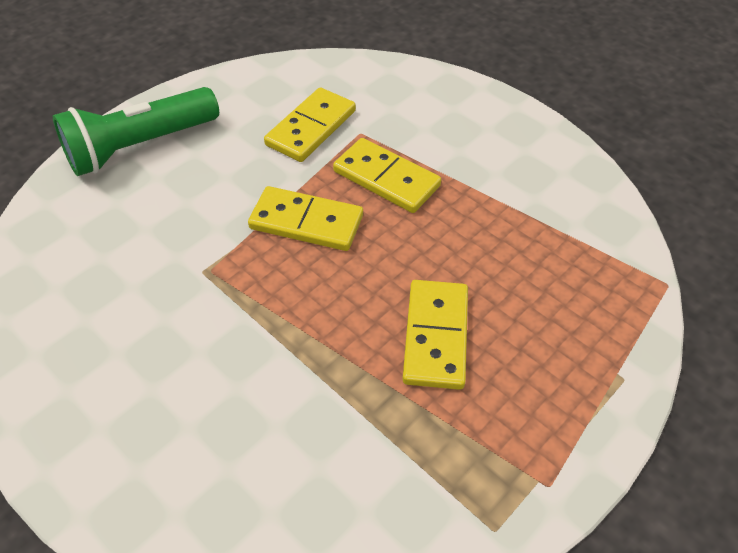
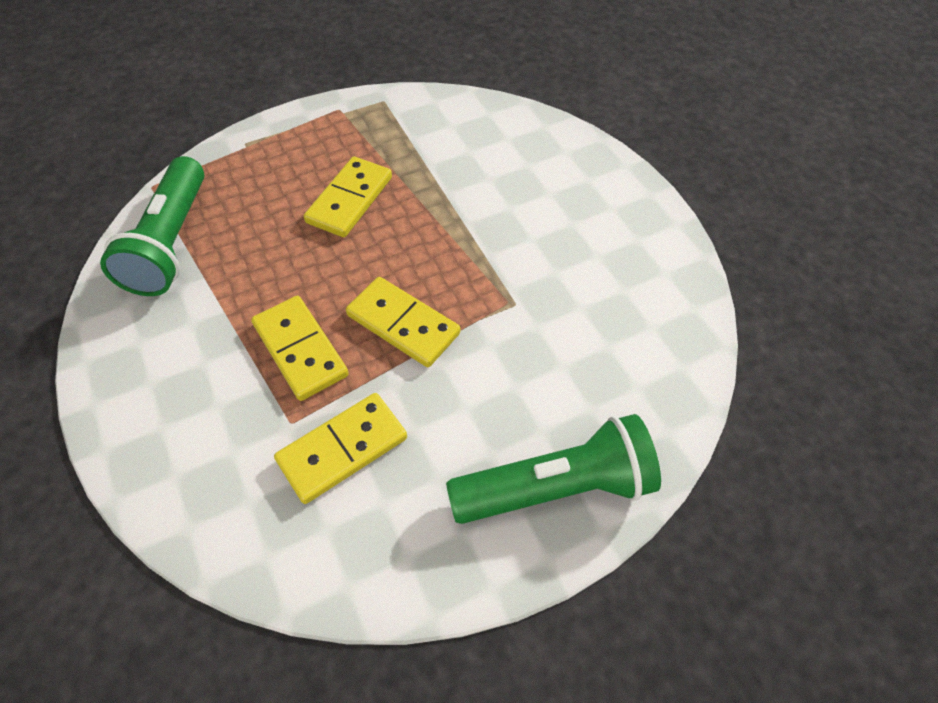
camera: 160 degrees left, 5 degrees up
(582, 232) = (171, 243): none -> green flashlight

